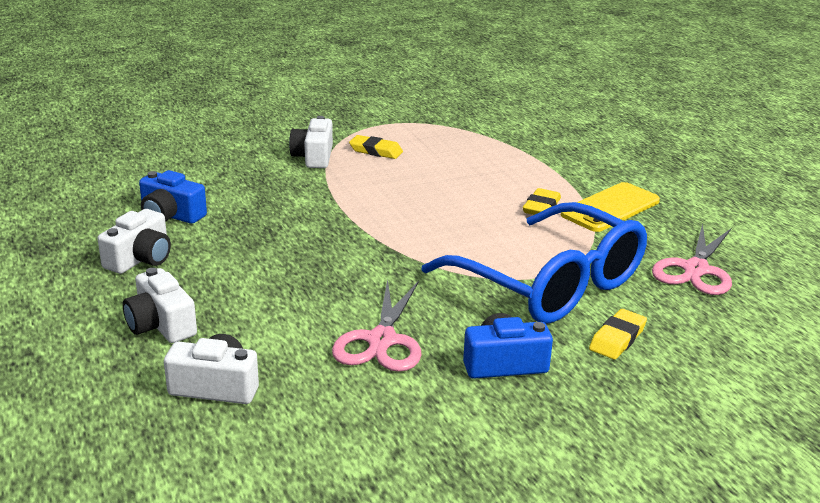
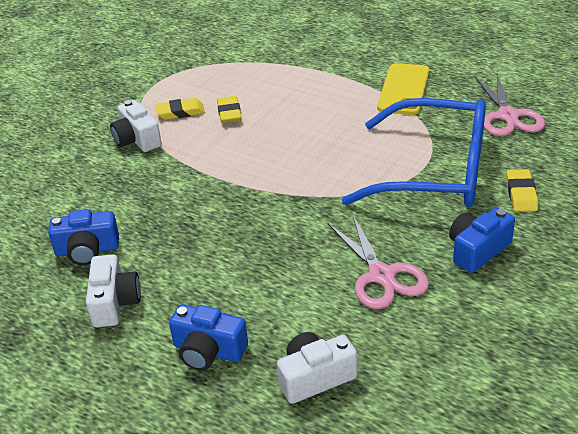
camera: 30 degrees left, 10 degrees up
(161, 325) = (208, 351): white camera -> blue camera
(541, 207) = (358, 110): yellow eraser -> yellow eraser (229, 113)

